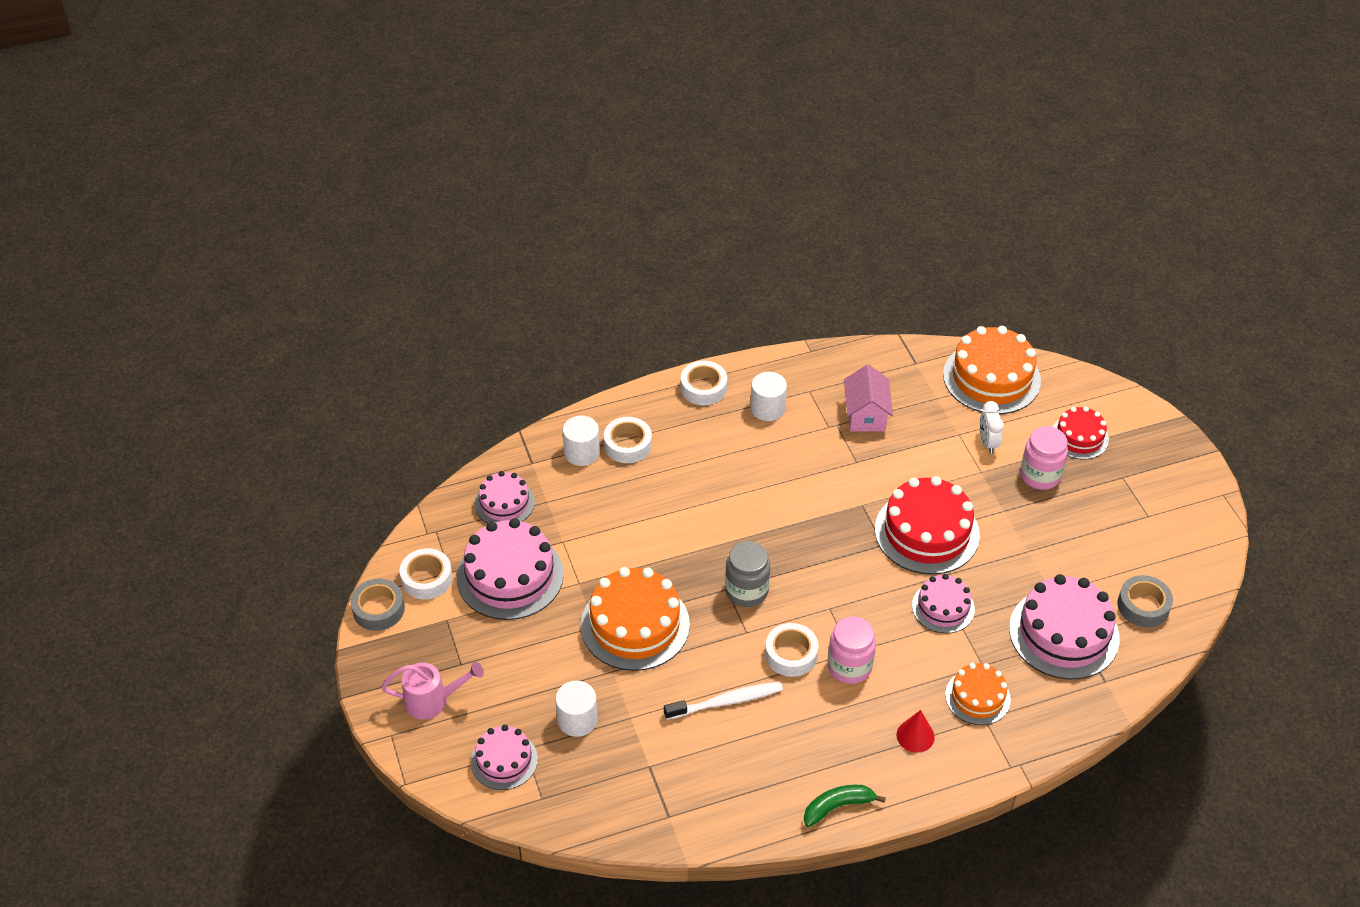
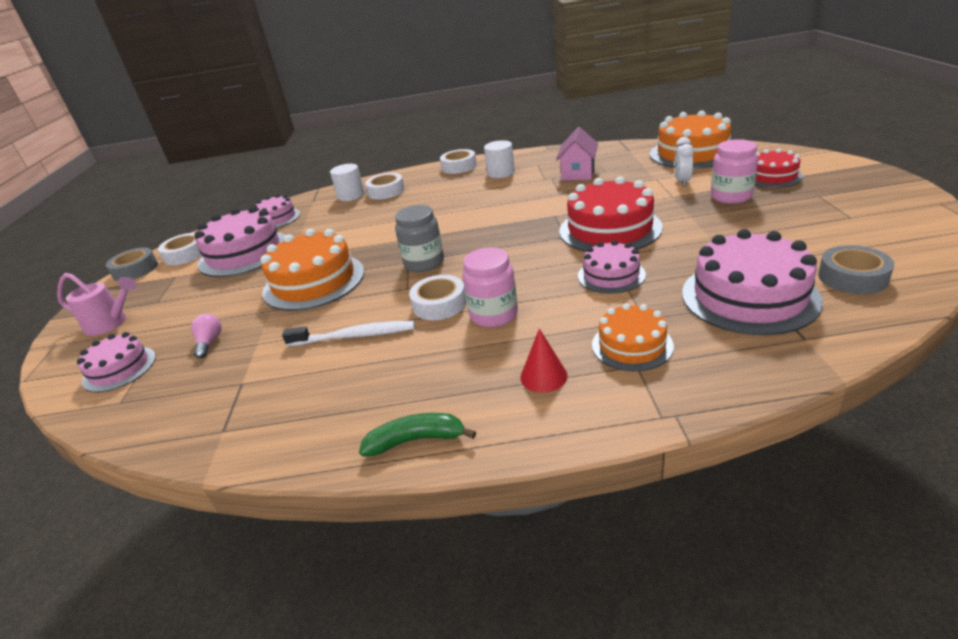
camera: 20 degrees right, 15 degrees down
(577, 720) = (209, 342): white cylinder -> pink light bulb

